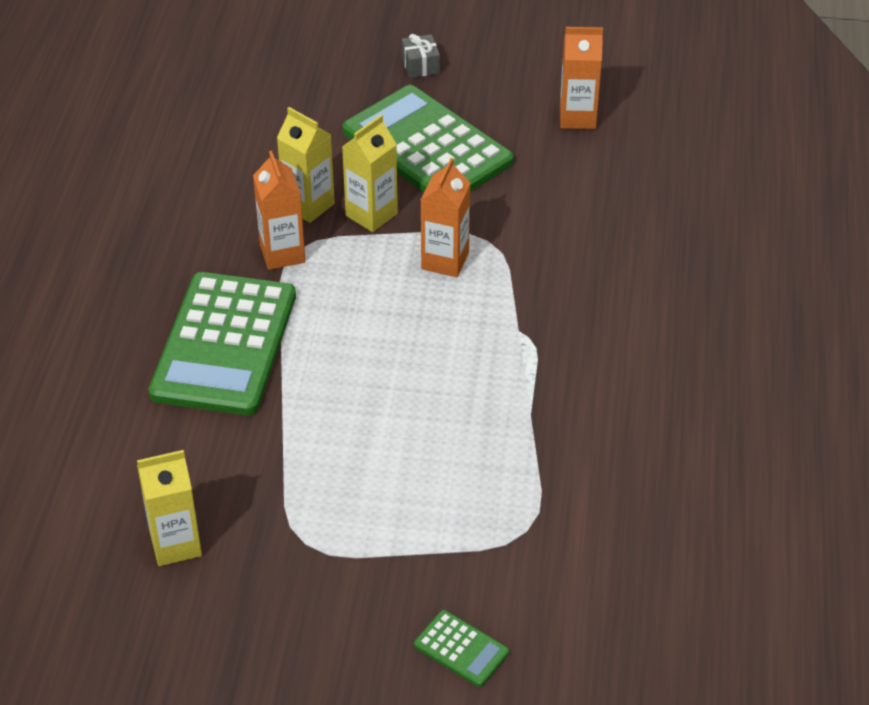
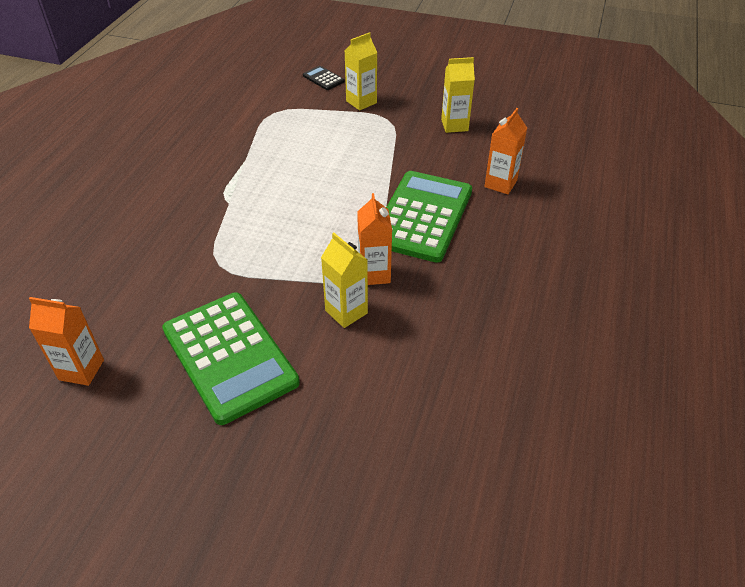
camera: 170 degrees left, 0 degrees up
(371, 214) = (298, 297): yellow carton -> yellow carton (361, 102)
(420, 65) = (195, 461): grey gift -> none
(445, 261) = (256, 254): orange carton -> orange carton (500, 184)
(461, 649) = (323, 78): green calculator -> black calculator

